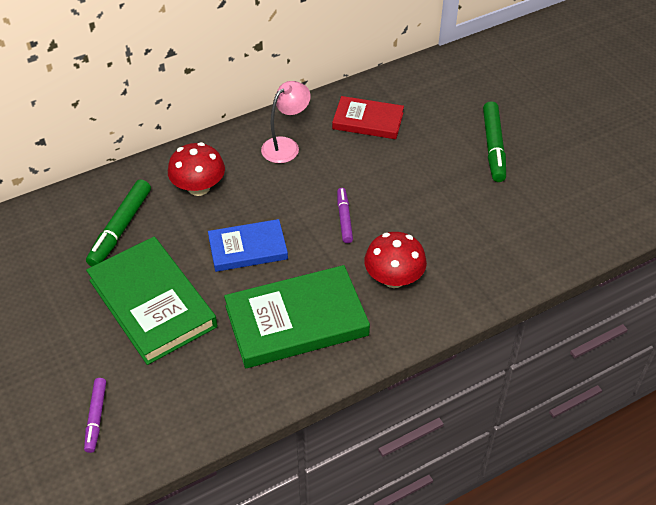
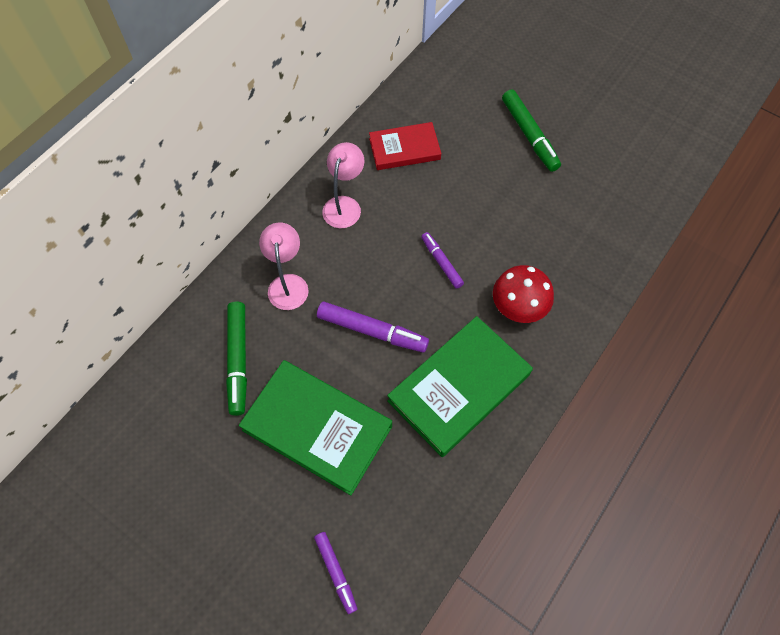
camera: 25 degrees left, 15 degrees up
(199, 187) = (288, 284): red mushroom -> pink lamp
(248, 248) = (372, 331): blue book -> purple marker

